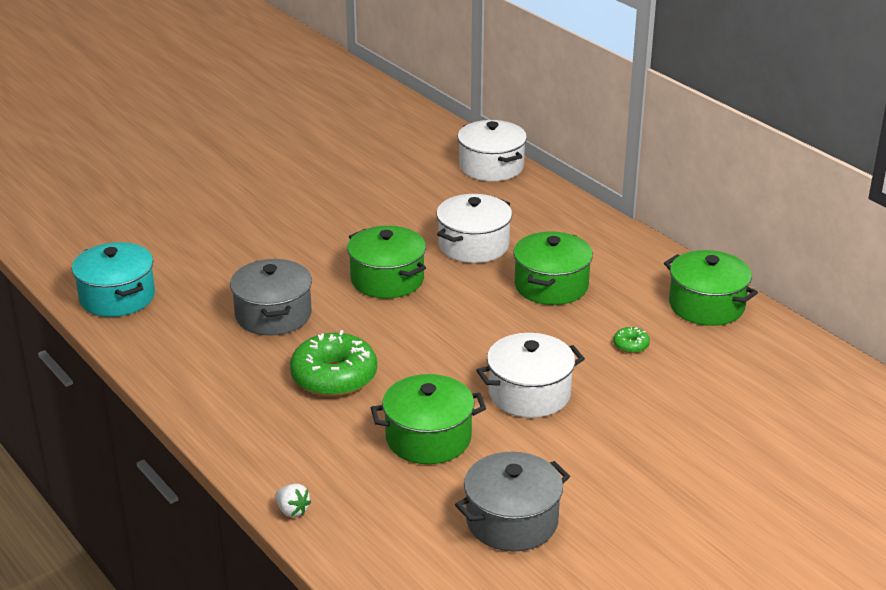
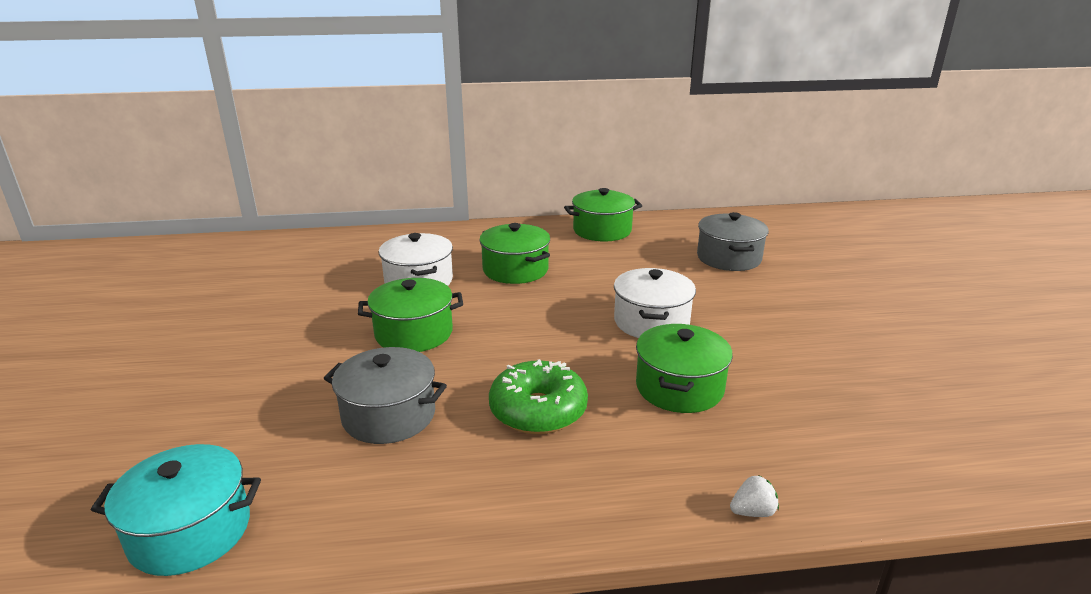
camera: 60 degrees left, 5 degrees down
(491, 167) = (321, 241): white pot -> none
(512, 521) = (824, 383): grey pot -> grey pot (728, 258)
(631, 345) = (623, 266): green donut -> none

